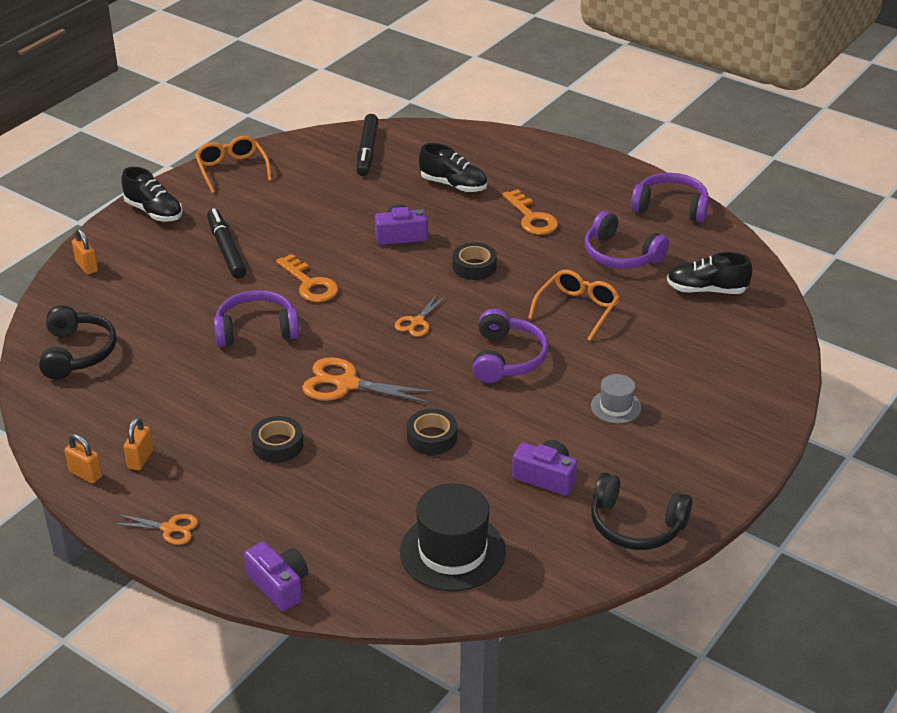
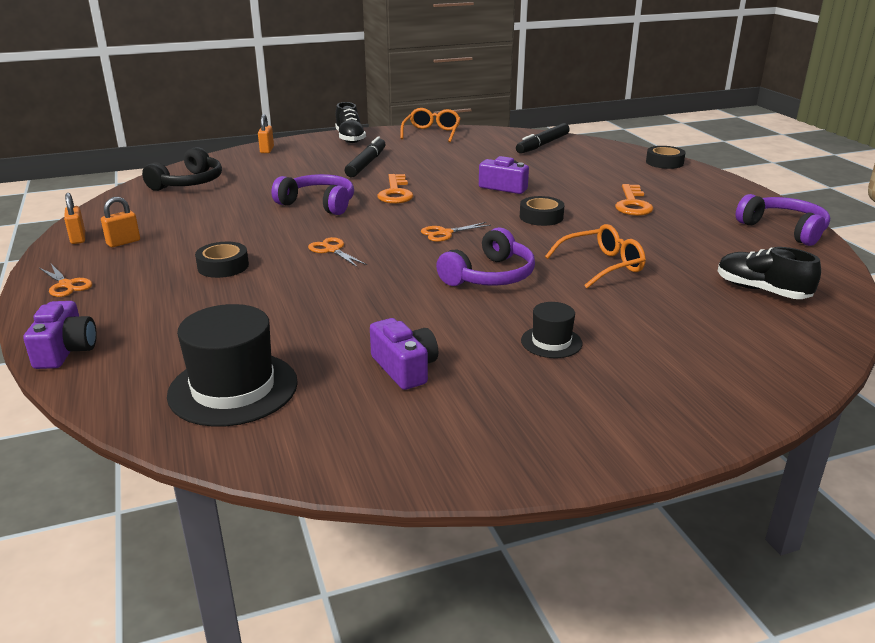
camera: 35 degrees right, 10 degrees down
(347, 384) = (332, 250): orange scissors -> orange scissors, size x0.58
(432, 437) = (346, 303): black tape -> black tape (664, 162)
(453, 185) = (587, 173): black shoe -> none
(616, 407) = (551, 342): grey hat -> black hat
(620, 255) = (692, 245): purple headphones -> none
(635, 525) = (442, 446): black headphones -> none

